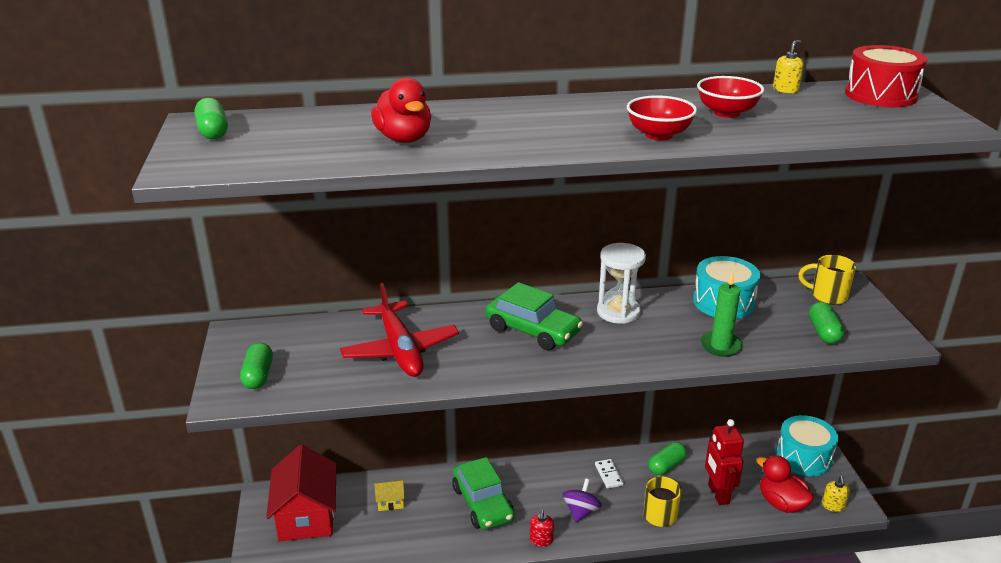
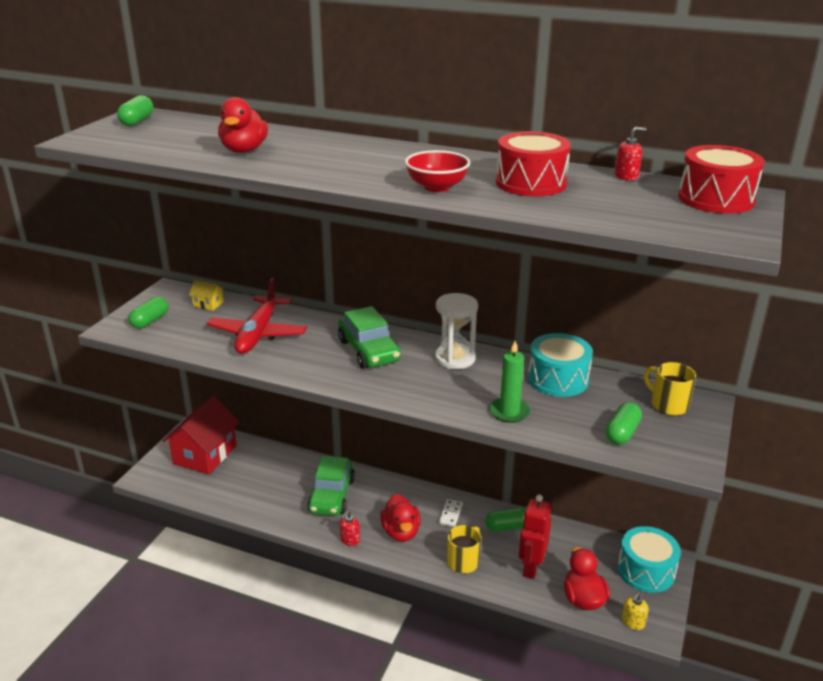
camera: 30 degrees right, 0 degrees up
(390, 502) = (268, 467): yellow house -> yellow house (208, 304)
(581, 511) = (401, 532): purple spinning top -> red duck
(726, 113) = (531, 183): red bowl -> red drum
(785, 90) = (626, 176): yellow soap dispenser -> red soap dispenser

